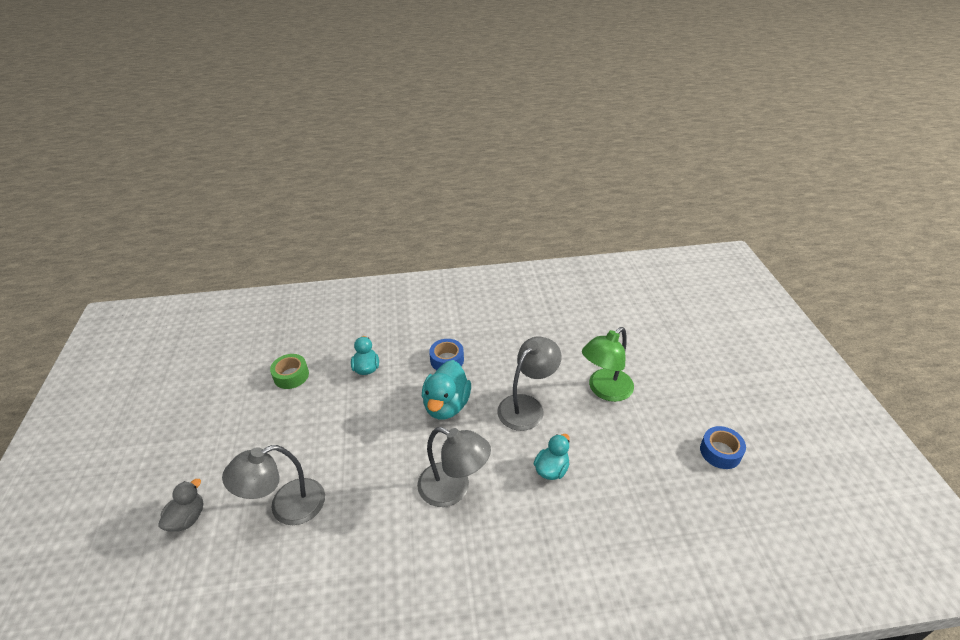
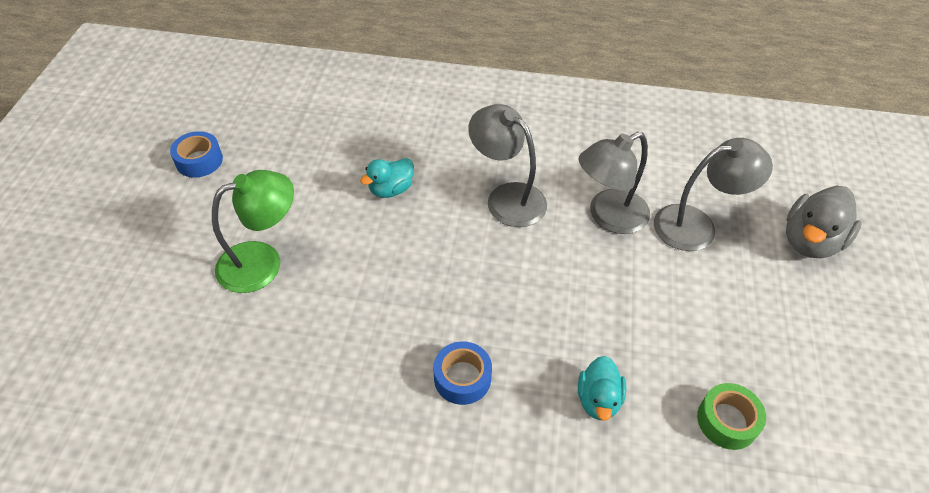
camera: 165 degrees left, 10 degrees up
(187, 518) = (810, 241): grey duck -> grey duck, size x1.60
(446, 405) = (486, 298): turquoise duck -> none
(527, 406) = (378, 268): grey lamp -> grey lamp (608, 217)

